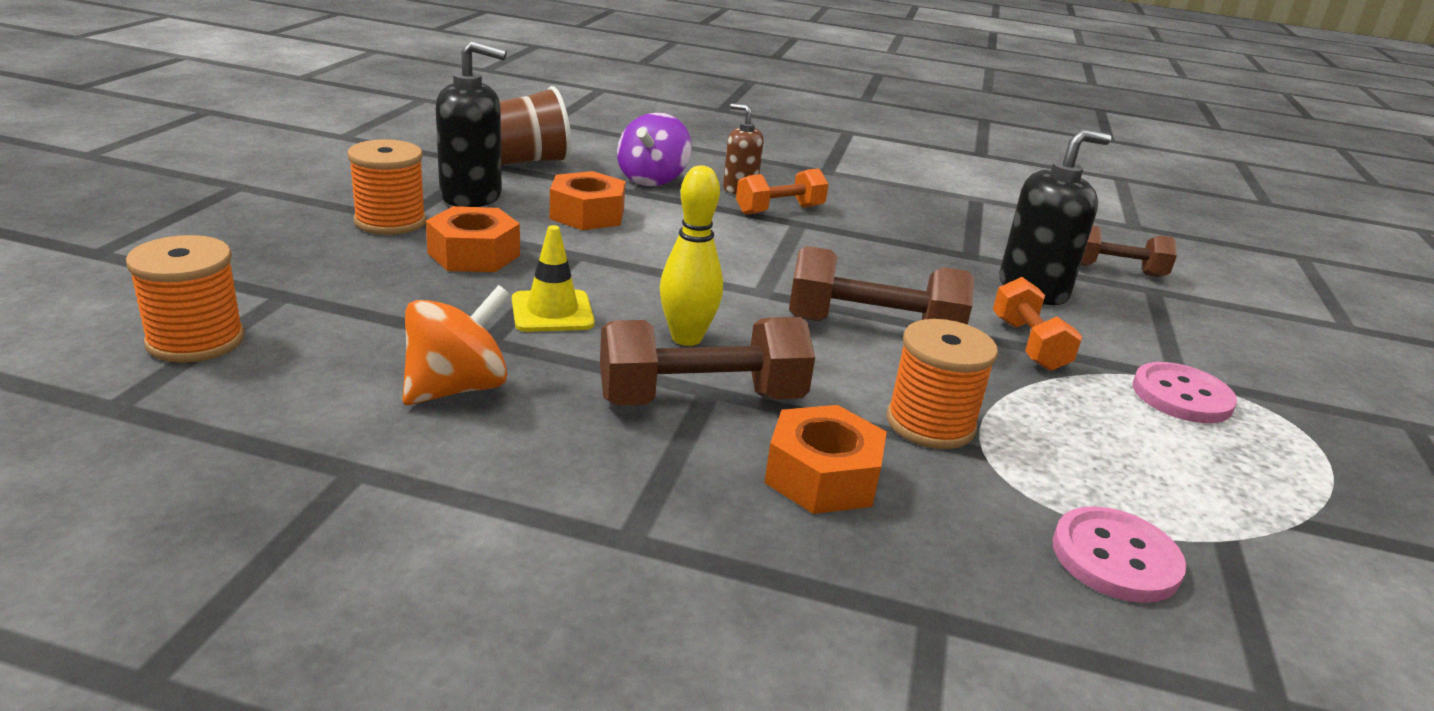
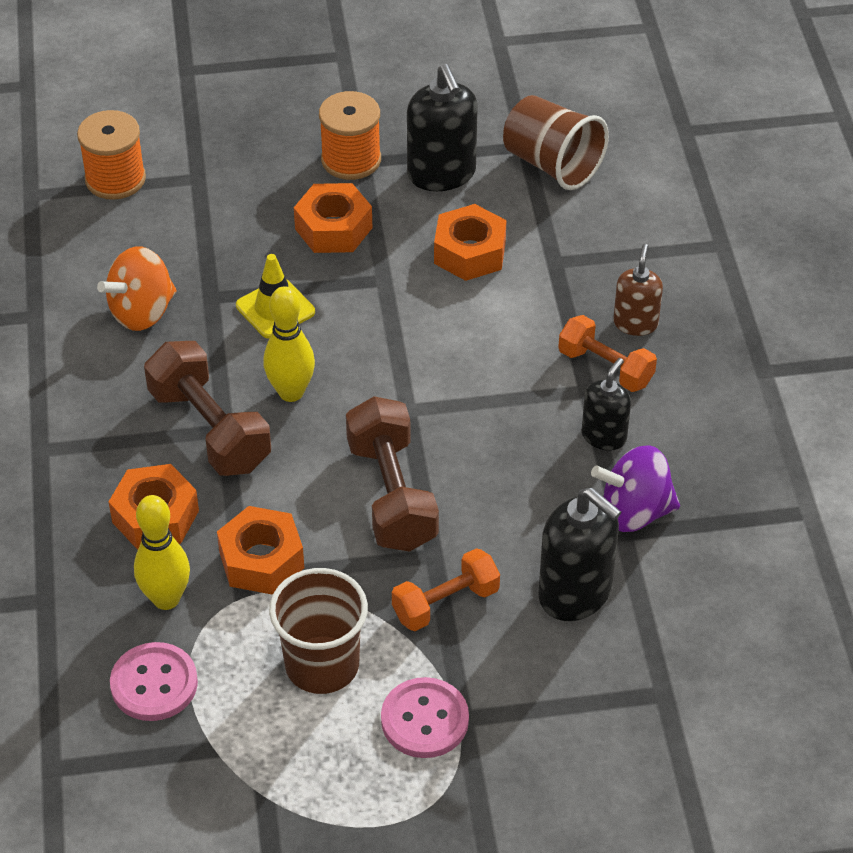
camera: 70 degrees right, 20 degrees up
(457, 388) = (142, 312): orange spinning top -> orange spinning top turned 120 degrees clockwise
(652, 179) = (596, 258): purple spinning top -> purple spinning top (634, 512)
(857, 231) = (604, 436): none -> black soap dispenser
(930, 424) = (261, 560): orange spool -> orange nut
(969, 507) = (166, 599): none -> yellow bowling pin
(1100, 431) = (322, 665): none -> brown cup
(1115, 270) = (691, 657): brown dumbbell -> none

